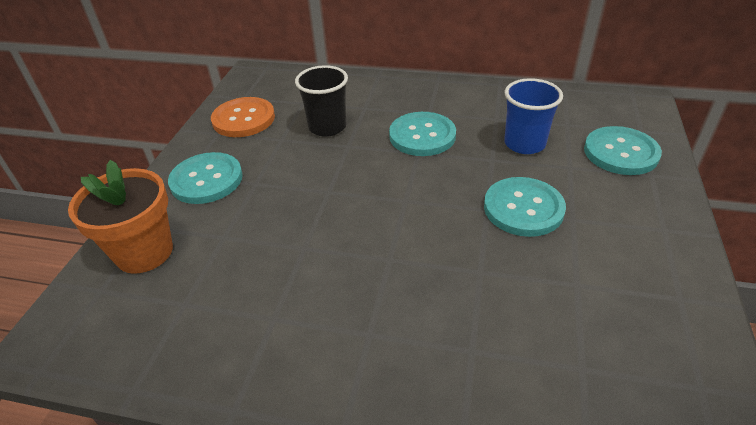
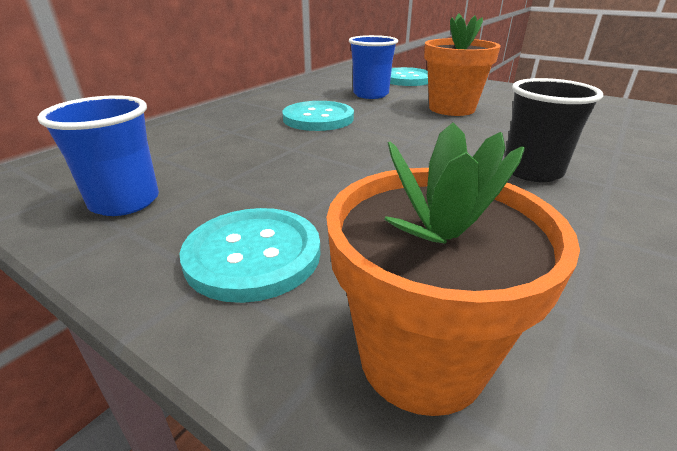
camera: 70 degrees left, 10 degrees down
(243, 119) = (125, 201): orange button -> blue cup
(327, 127) = (240, 152): black cup -> black cup (532, 171)
(523, 208) = (451, 108): turquoise button -> orange flower pot

